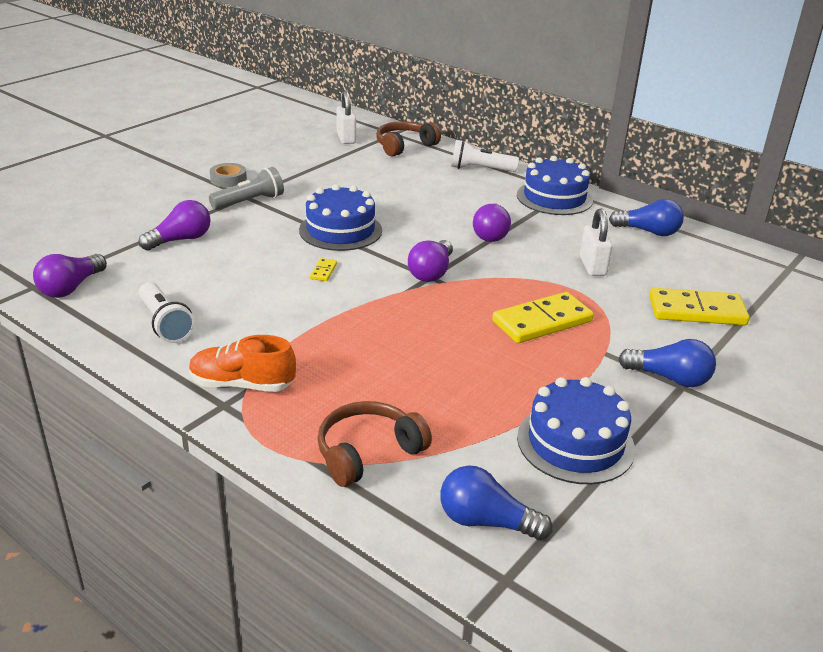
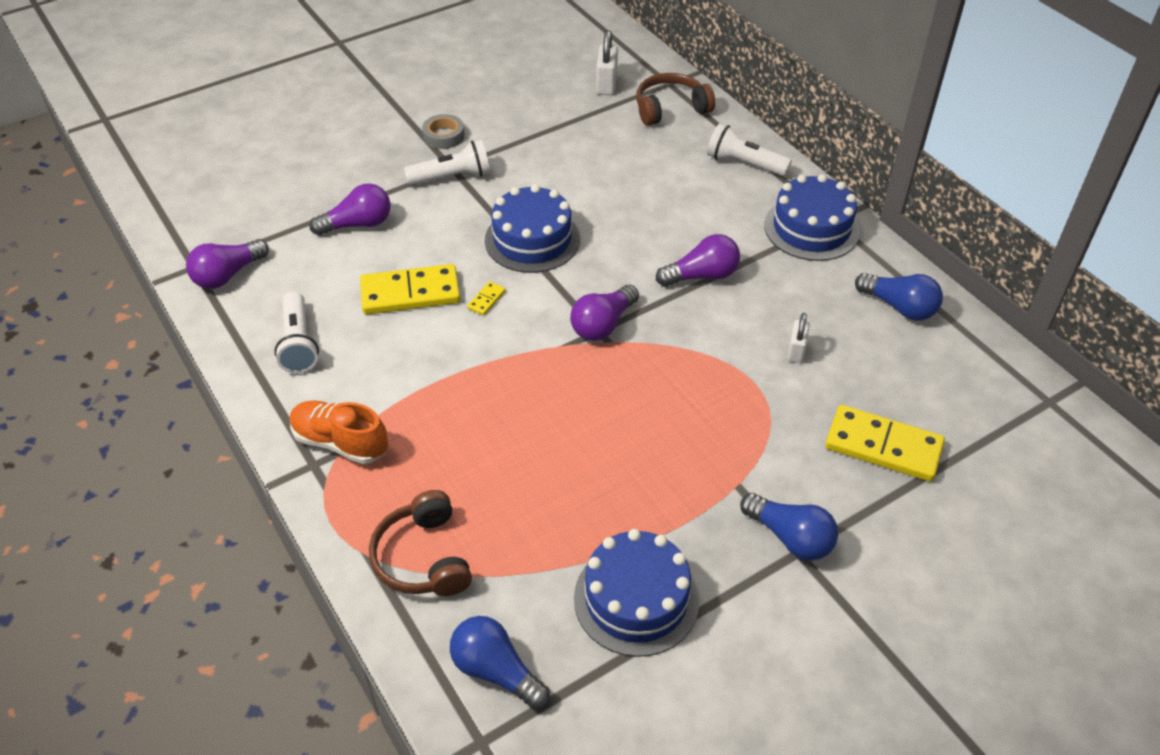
camera: 20 degrees right, 15 degrees up
(250, 202) = (452, 177): grey flashlight -> white flashlight
(368, 452) = (423, 558): brown headphones -> brown headphones turned 90 degrees counterclockwise
(491, 234) = (702, 276): purple light bulb -> purple light bulb turned 135 degrees counterclockwise
(542, 322) = (690, 424): yellow domino -> yellow domino (410, 293)
(592, 266) = (796, 351): white padlock -> white padlock, size x0.66

